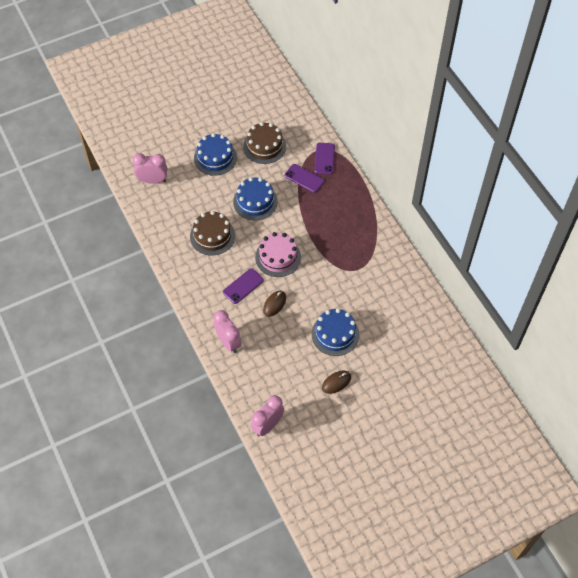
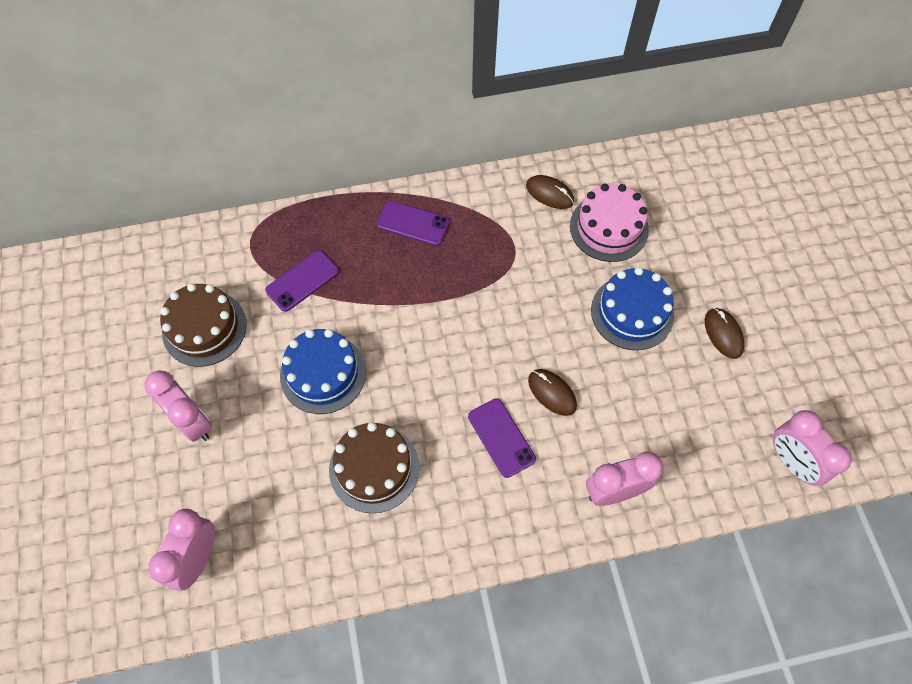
camera: 75 degrees left, 5 degrees up
(215, 158) = (193, 422): blue cake -> pink clock
(278, 257) = (455, 364): pink cake -> pink cake (609, 228)
(324, 158) = (273, 239): purple phone -> purple phone (413, 223)
(400, 279) = (549, 194): none -> brown mouse

